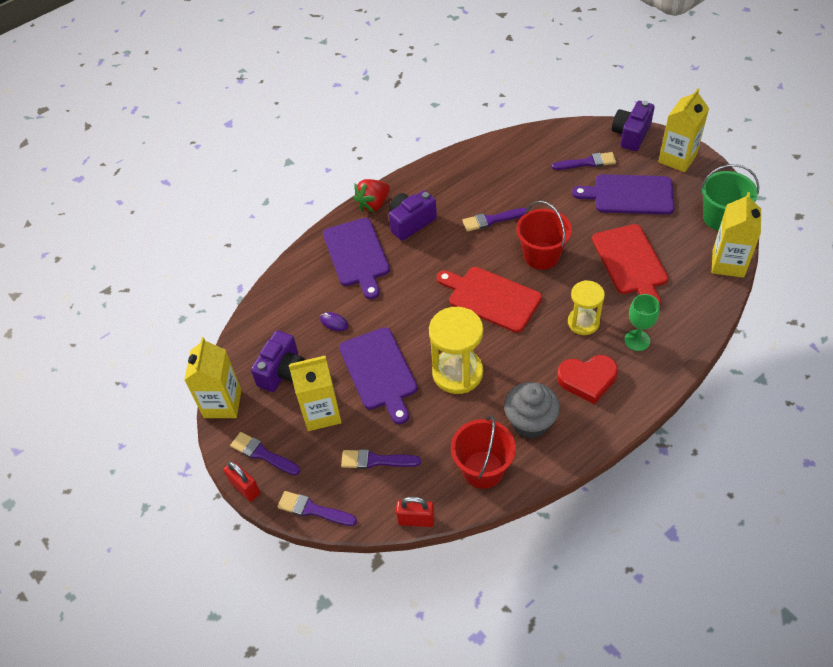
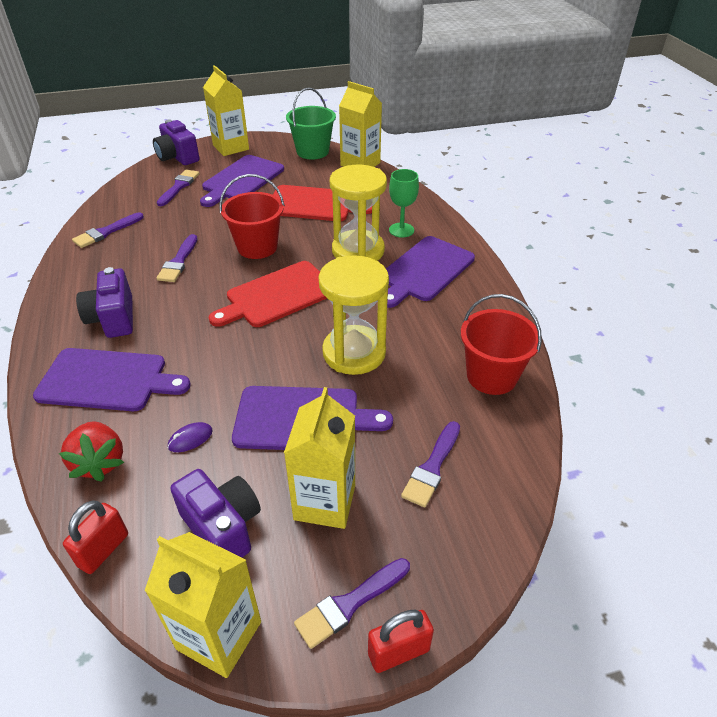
camera: 70 degrees left, 10 degrees down
(313, 510) = (477, 566): purple brush -> purple brush (106, 232)
(373, 204) = (48, 339): red strawberry -> red strawberry (100, 462)
(416, 520) = (535, 456): red padlock -> red padlock (103, 550)
(530, 422) = (451, 322): grey cupcake -> none
(583, 322) = (358, 251): yellow hourglass -> yellow hourglass, size x1.56
(587, 380) = (424, 270): red heart -> purple cutting board

